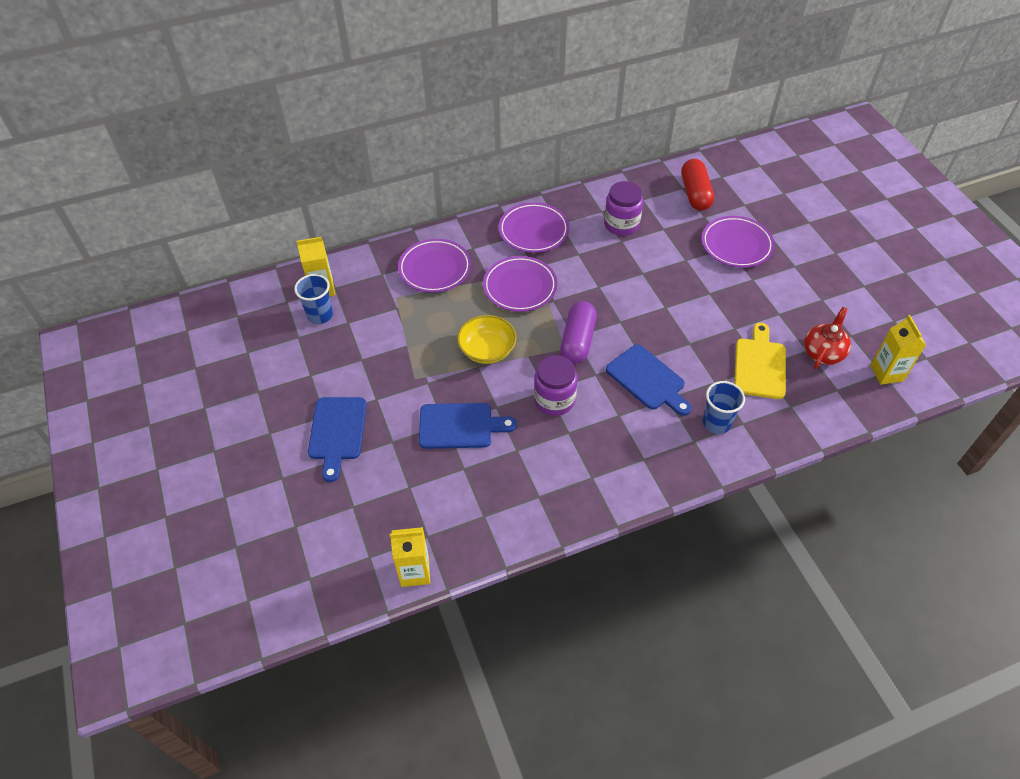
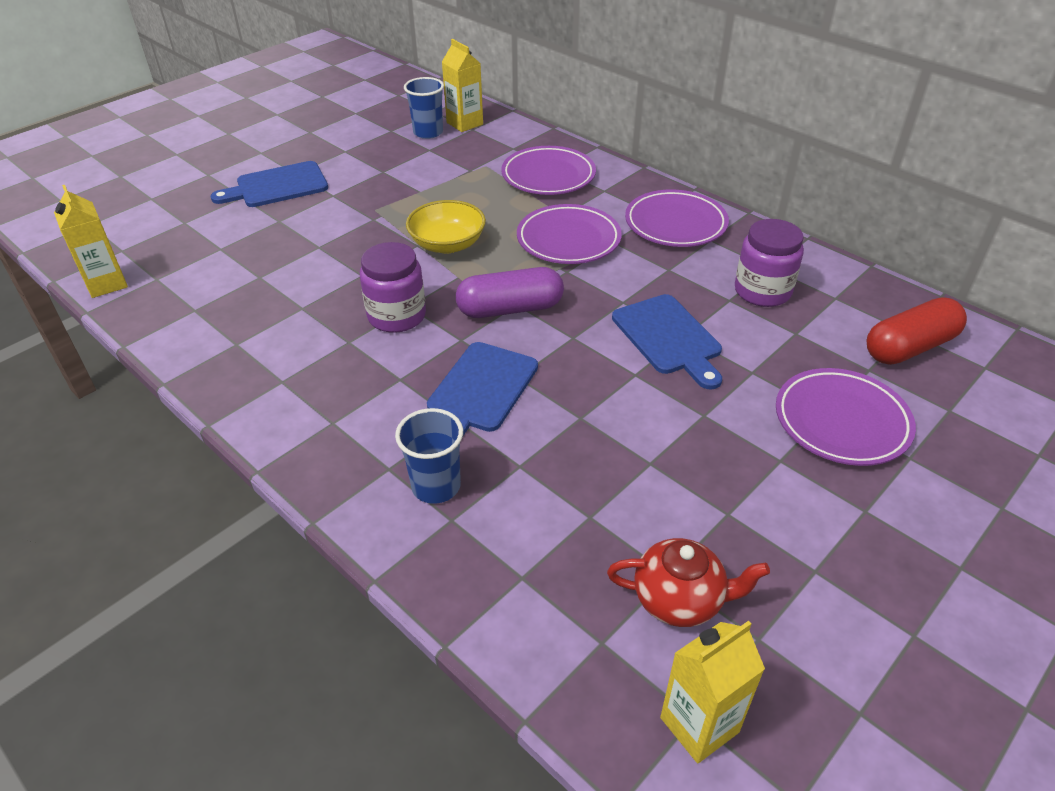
camera: 65 degrees right, 10 degrees down
(460, 426) = (320, 257): blue cutting board -> blue cutting board (669, 338)
(759, 365) = (590, 513): yellow cutting board -> none

